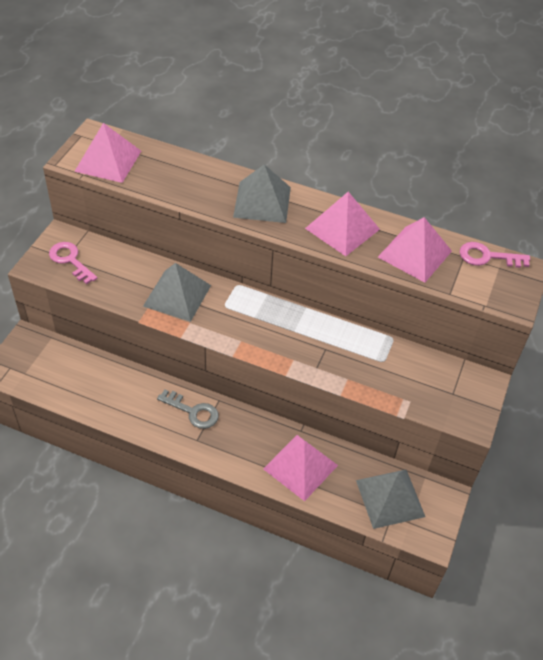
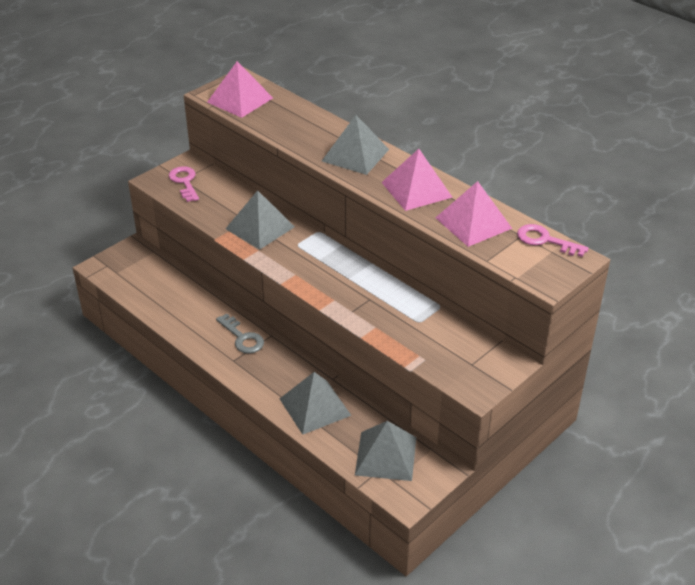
camera: 25 degrees right, 10 degrees down
(300, 467) = (315, 407): pink pyramid -> grey pyramid

